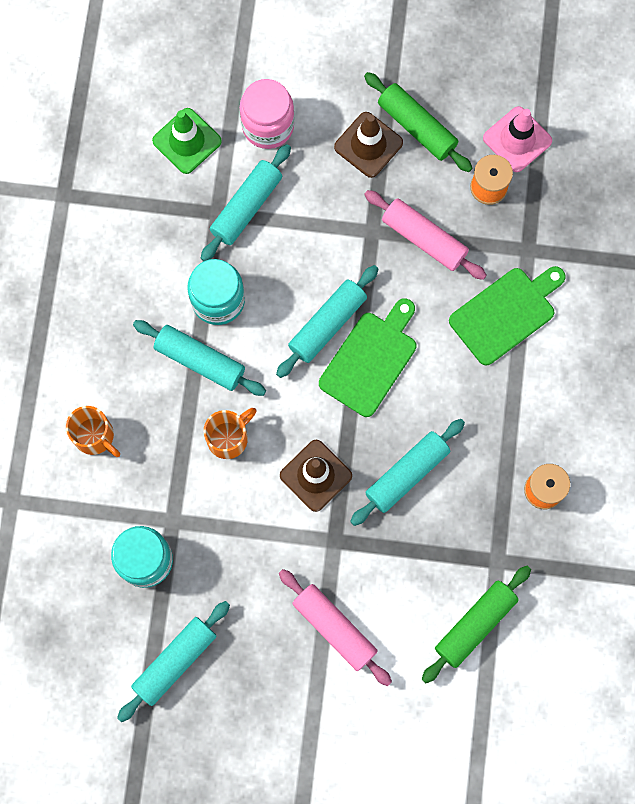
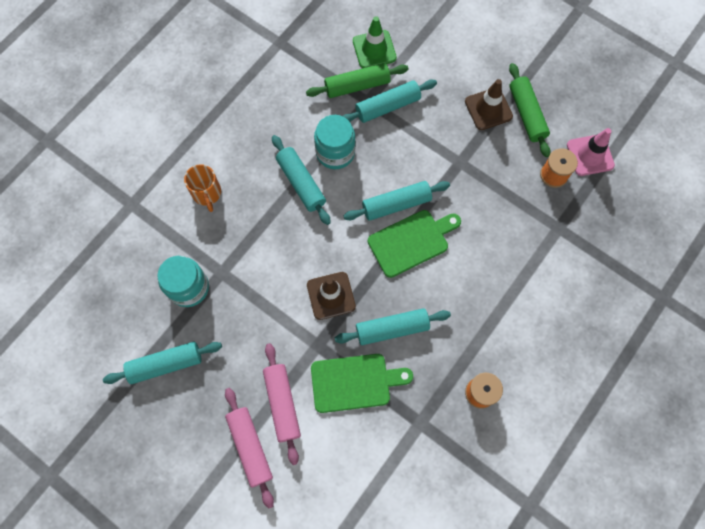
camera: 30 degrees right, 5 degrees down
(229, 438) = (289, 240): orange mug -> none
(268, 125) = (430, 66): pink jar -> none
(424, 239) = (491, 185): pink rolling pin -> pink rolling pin (250, 447)
(475, 624) = (379, 458): green rolling pin -> green rolling pin (357, 86)
(506, 313) = (520, 261): green cutting board -> green cutting board (355, 382)

